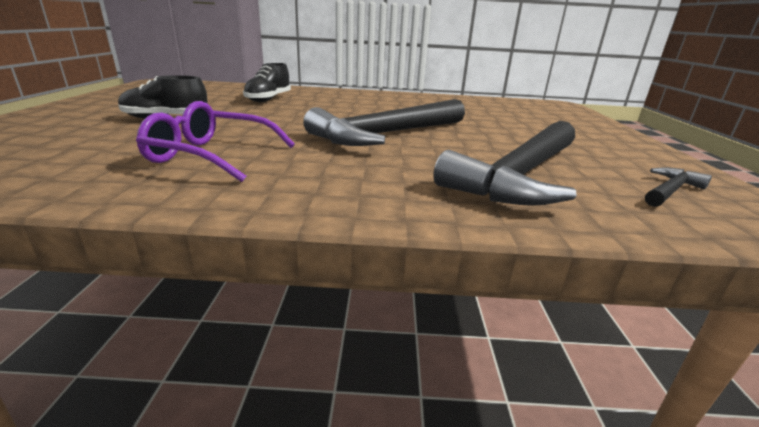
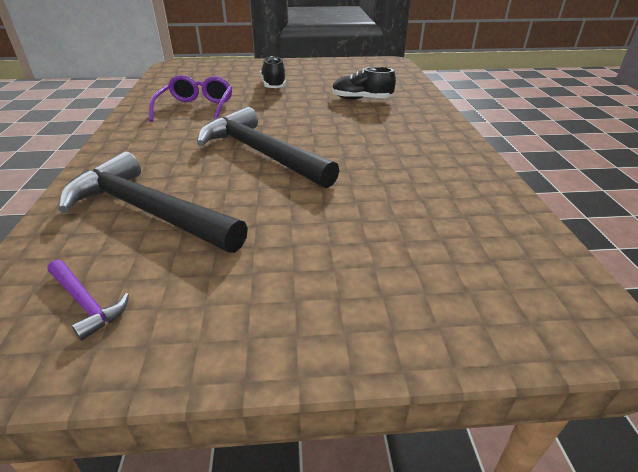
camera: 85 degrees right, 10 degrees up
(670, 190) = (86, 303): black hammer -> purple hammer

